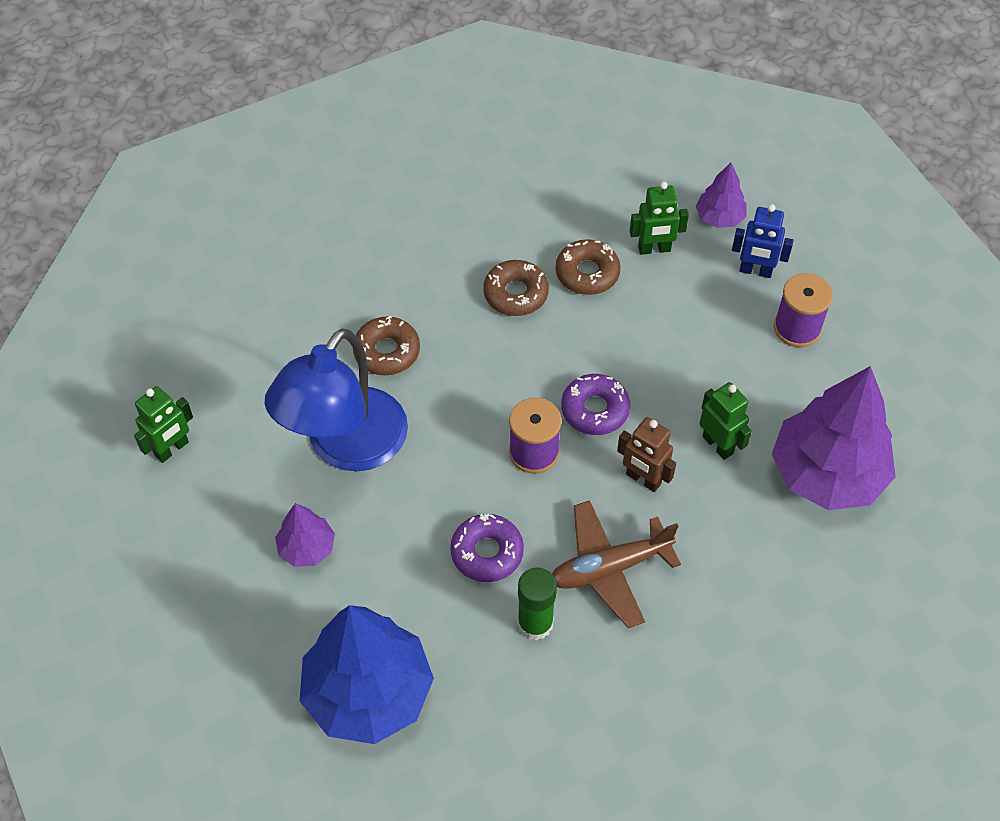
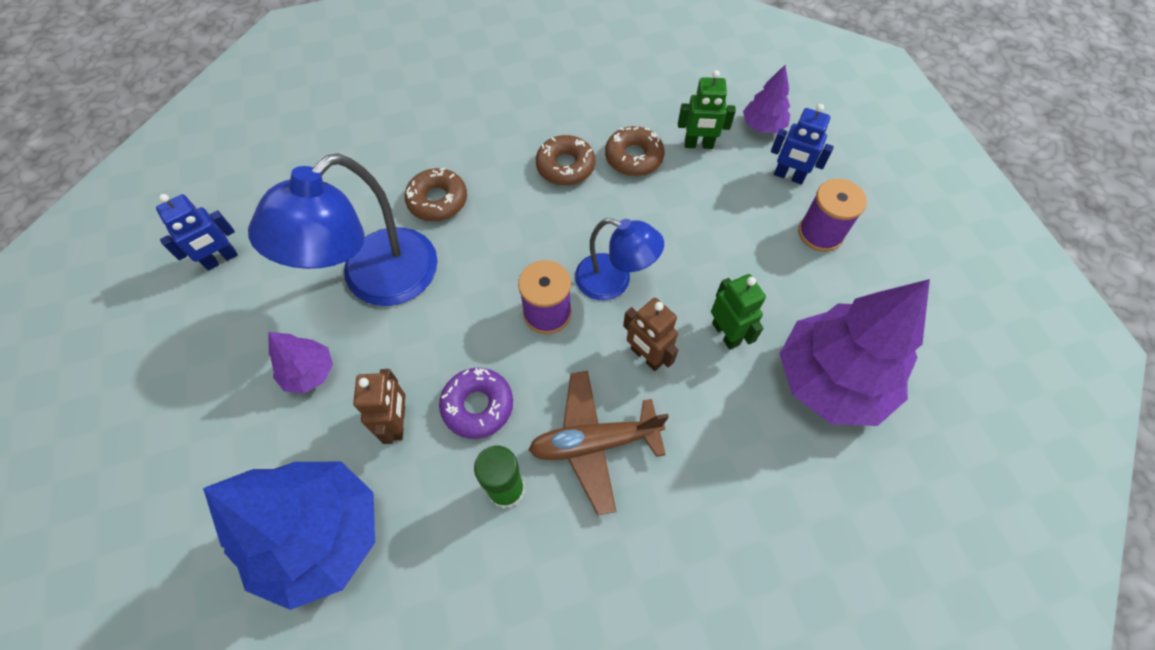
camera: 10 degrees right, 5 degrees up
(172, 449) = (221, 259): green robot -> blue robot
(412, 581) = (398, 423): none -> brown robot
(595, 410) = (614, 281): purple donut -> blue lamp

